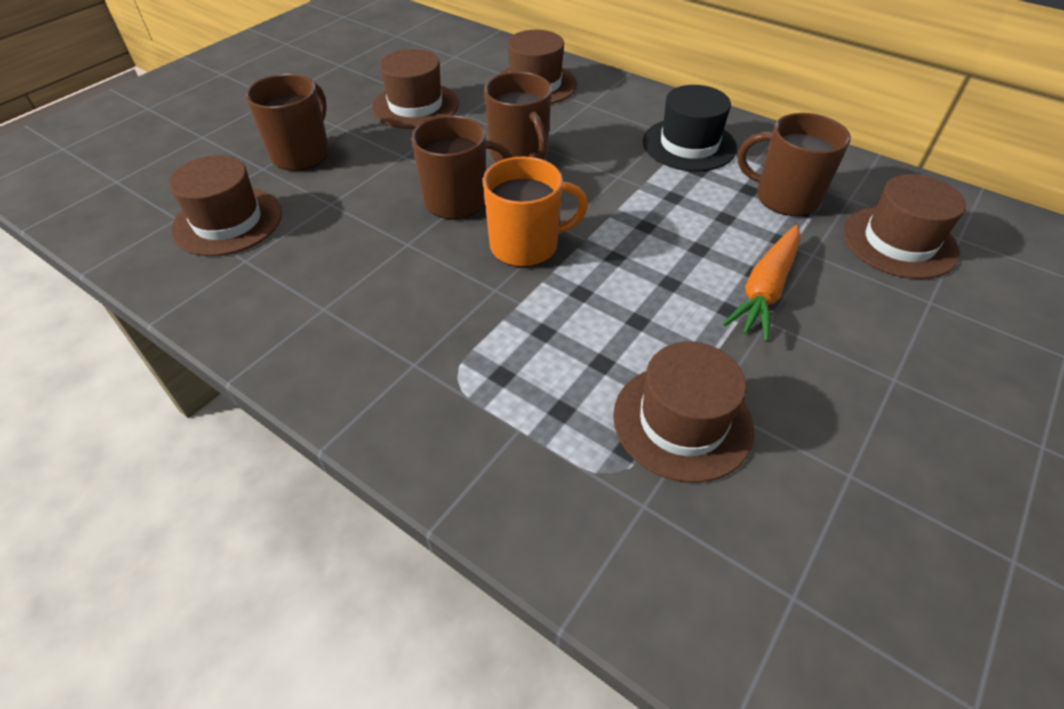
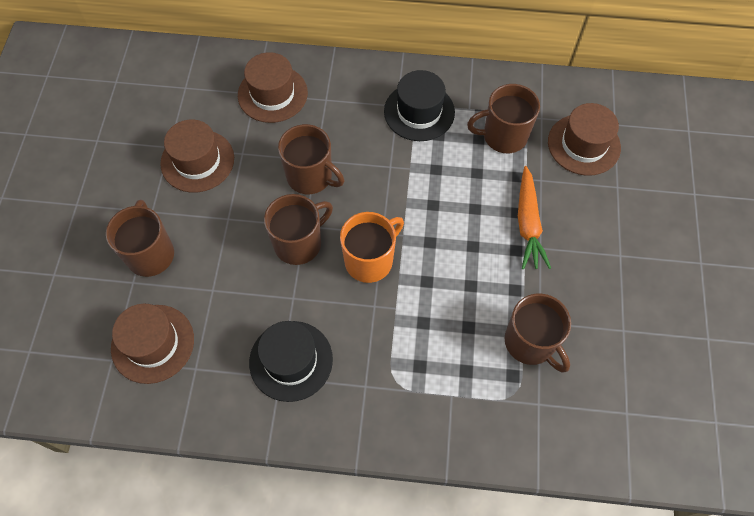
camera: 30 degrees left, 15 degrees up
(351, 298) = (291, 360): none -> black hat
(682, 421) = (530, 343): brown hat -> brown mug

